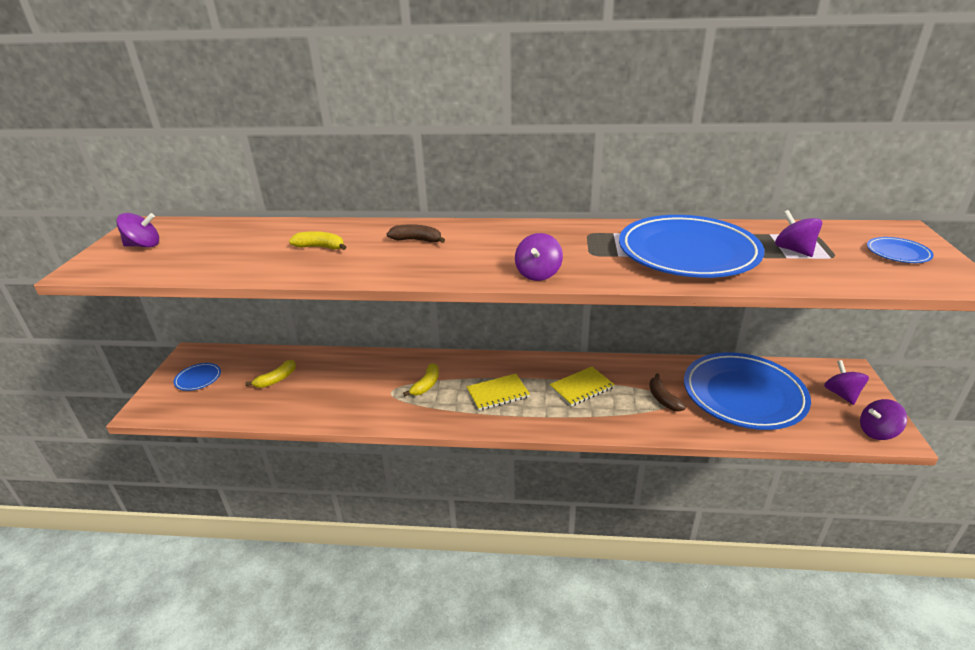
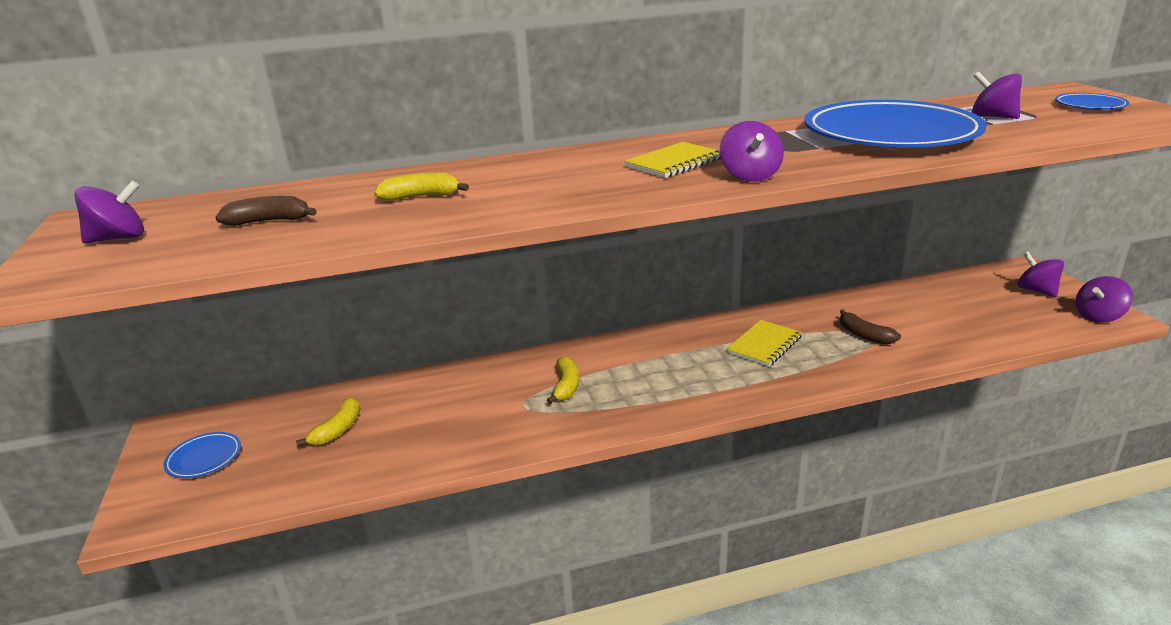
camera: 20 degrees left, 5 degrees down
(417, 240) = (551, 171): brown banana -> brown banana (269, 221)
(498, 393) = (668, 374): yellow notebook -> yellow notebook (674, 163)
(743, 395) = (944, 312): blue plate -> none

